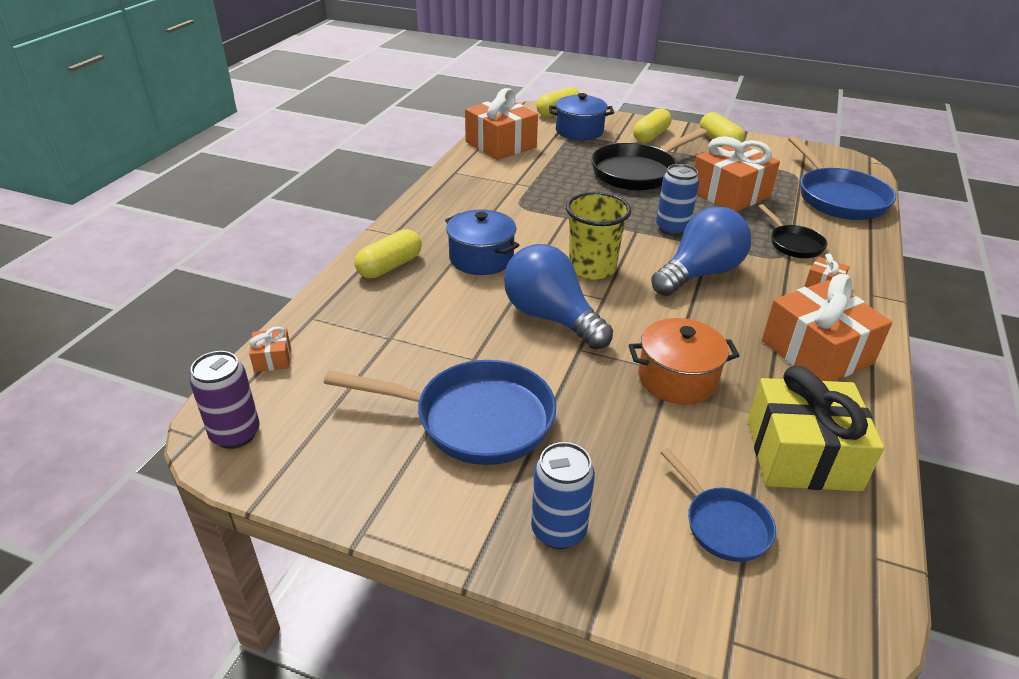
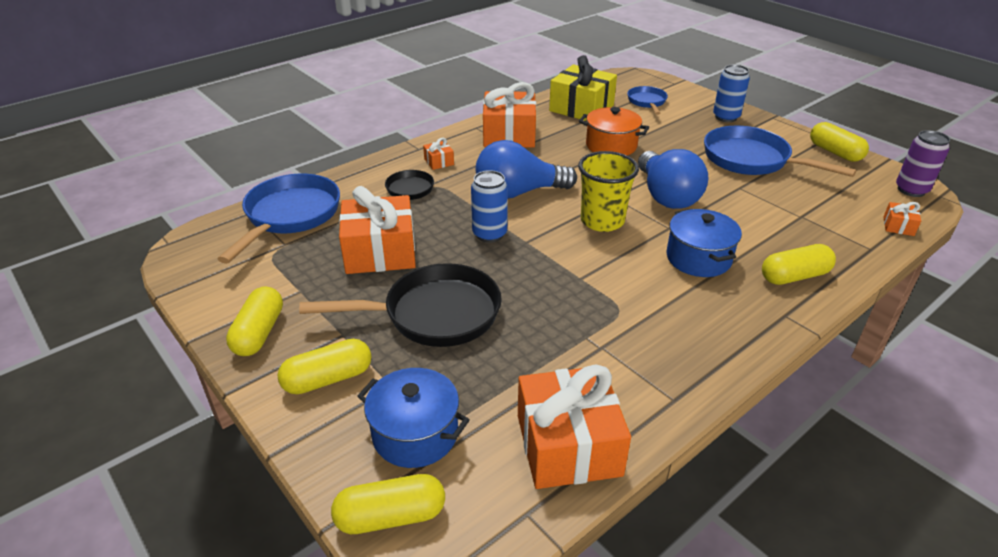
camera: 150 degrees left, 0 degrees up
(346, 490) = (835, 152): none -> yellow capsule

